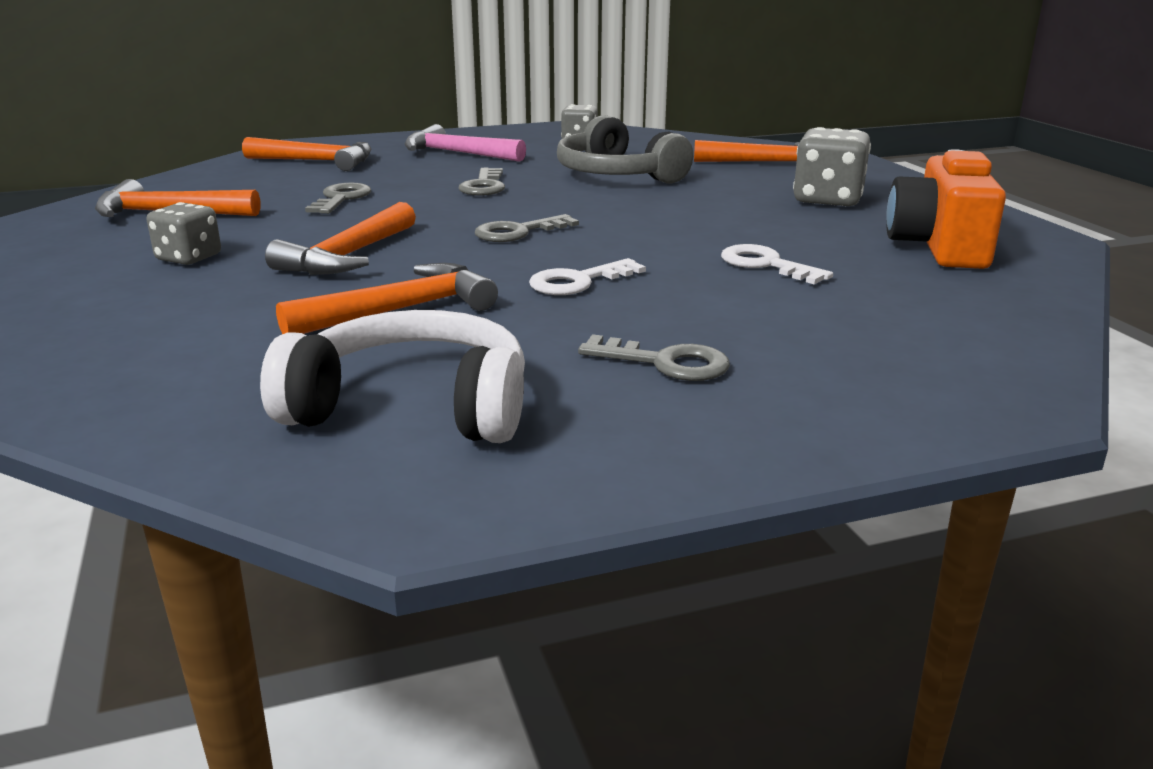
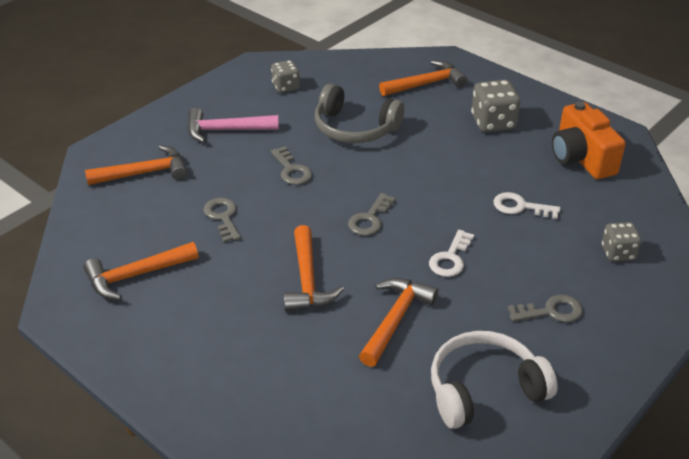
camera: 30 degrees left, 15 degrees up
(189, 258) = (220, 318): grey dice -> grey dice (618, 253)

